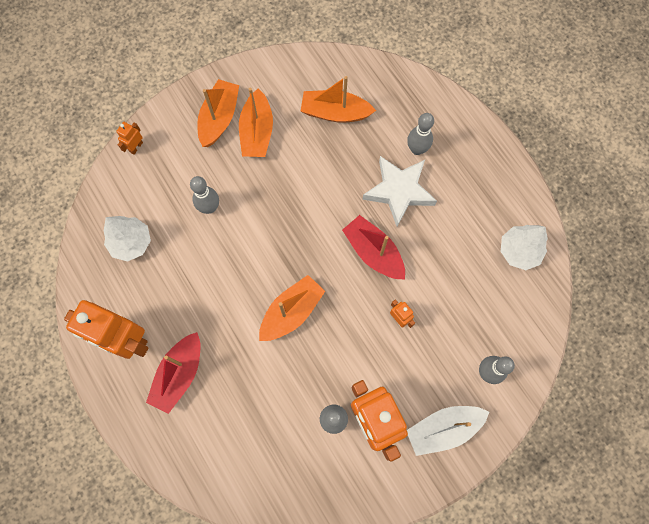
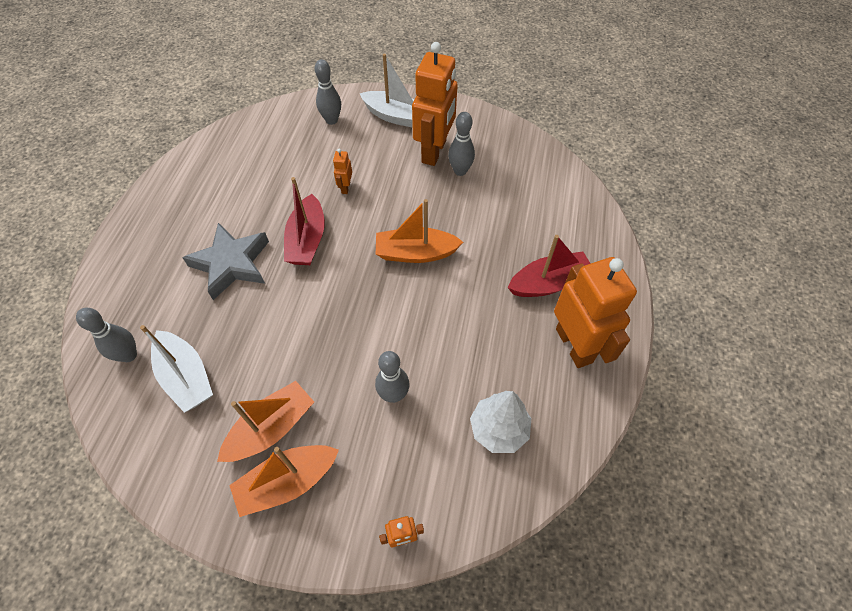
camera: 135 degrees left, 15 degrees down
(335, 112) = (186, 377): orange boat -> white boat
(399, 191) = (231, 264): white star -> grey star
(417, 149) = (174, 282): grey bowling pin -> grey bowling pin (129, 355)
(519, 251) = (216, 159): white tree -> none

